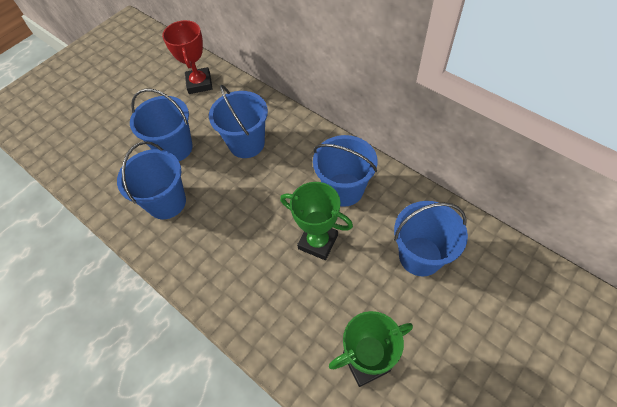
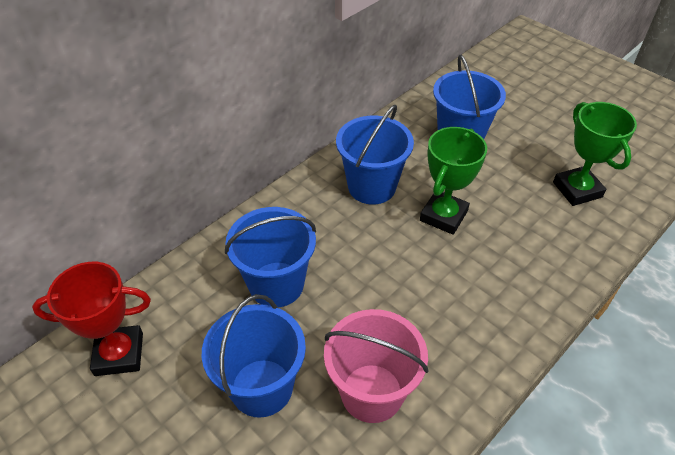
camera: 90 degrees left, 10 degrees down
(166, 202) = (372, 393): blue bucket -> pink bucket

